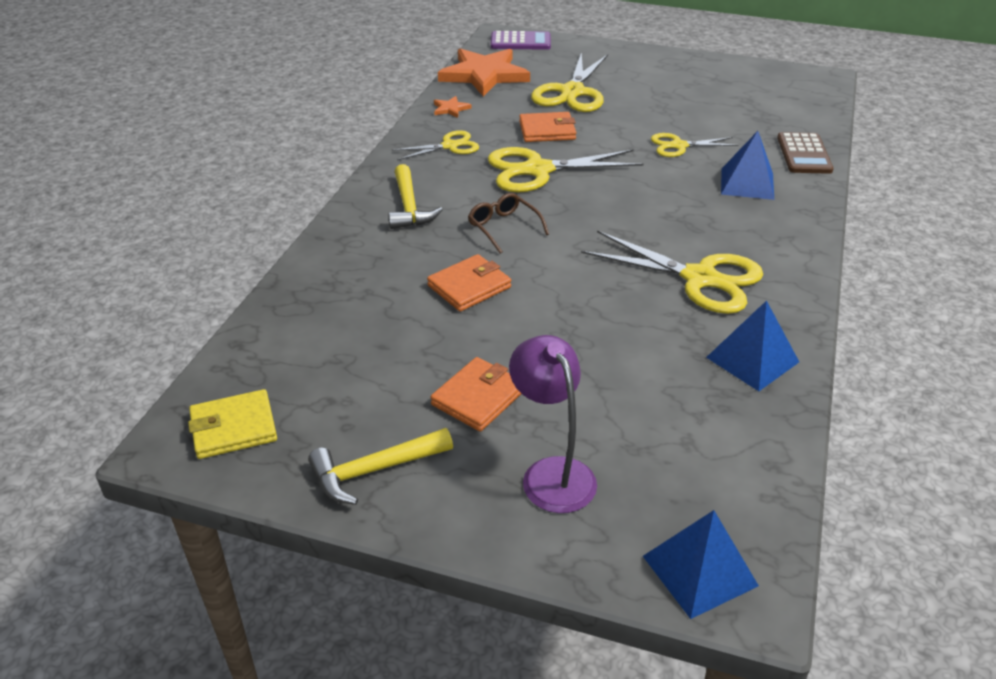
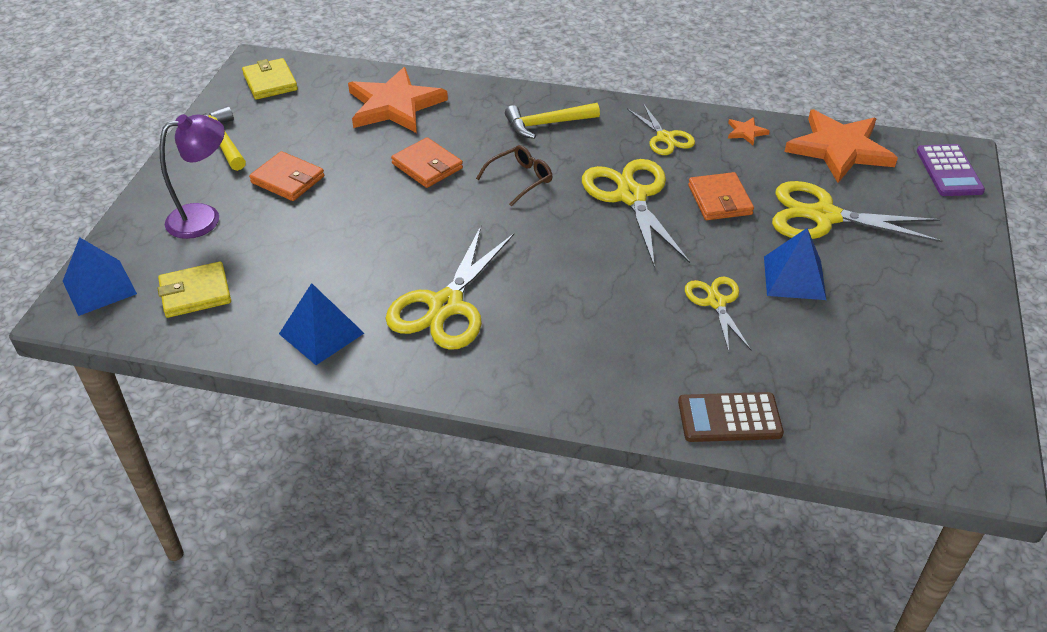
camera: 85 degrees right, 5 degrees up
(336, 310) = (394, 105): none -> orange star
(701, 467) = (195, 293): none -> yellow wallet
(747, 183) = (640, 356): blue pyramid -> blue pyramid (794, 278)

